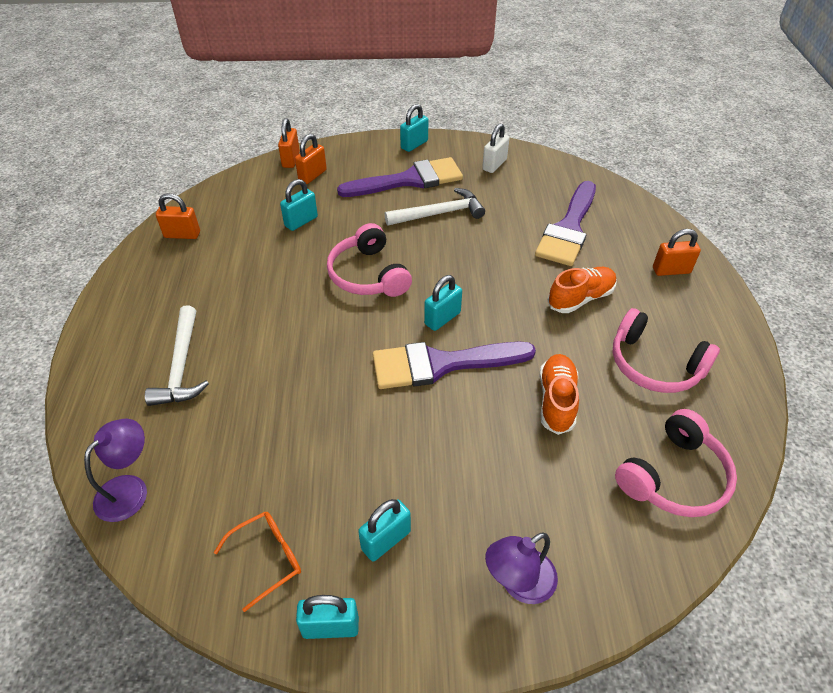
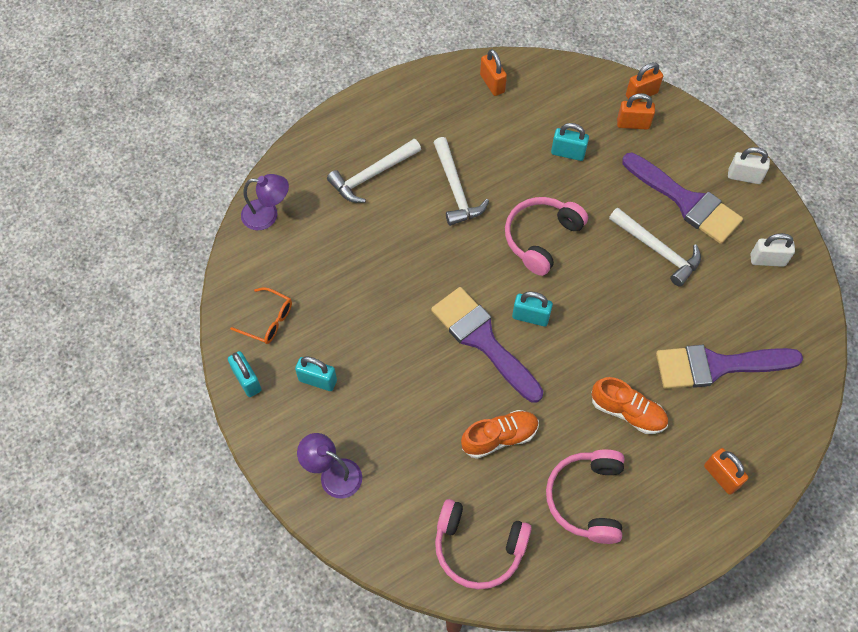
camera: 60 degrees right, 15 degrees up
(263, 309) = (456, 189): none -> white hammer
(414, 144) = (744, 176): turquoise padlock -> white padlock

